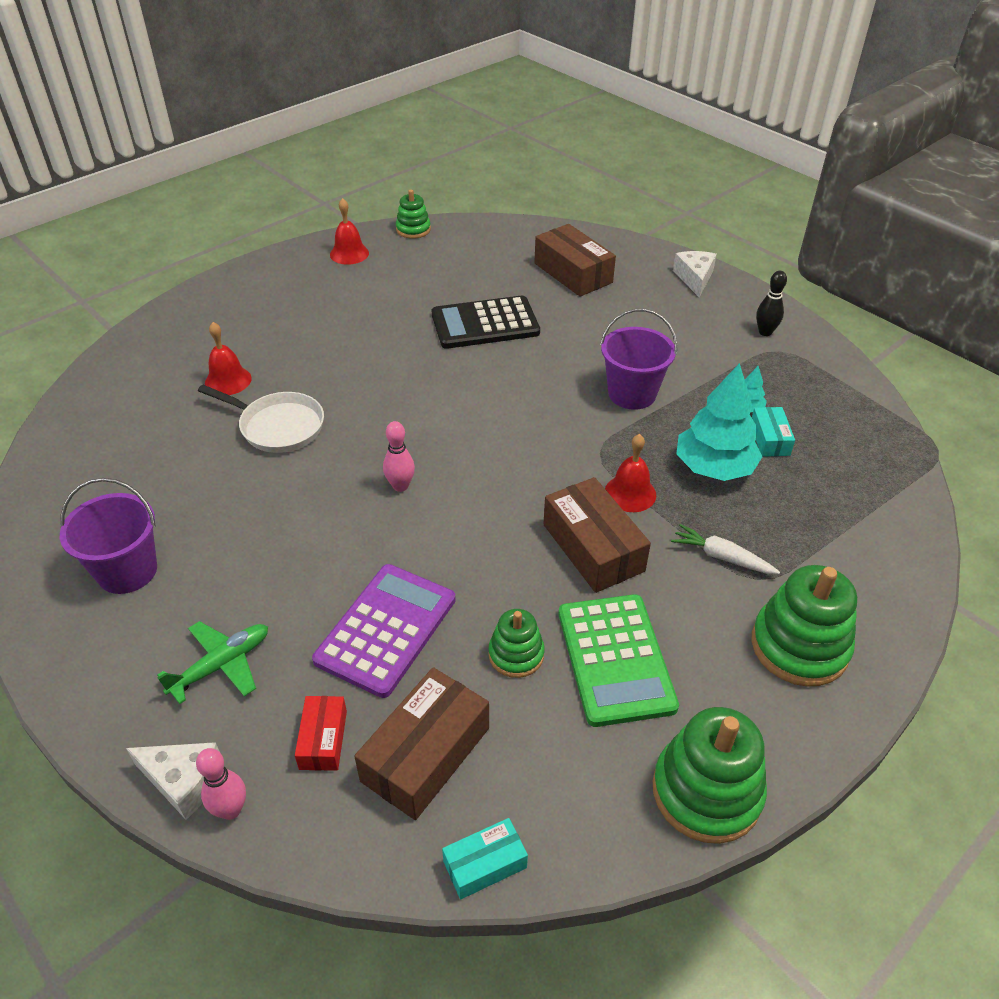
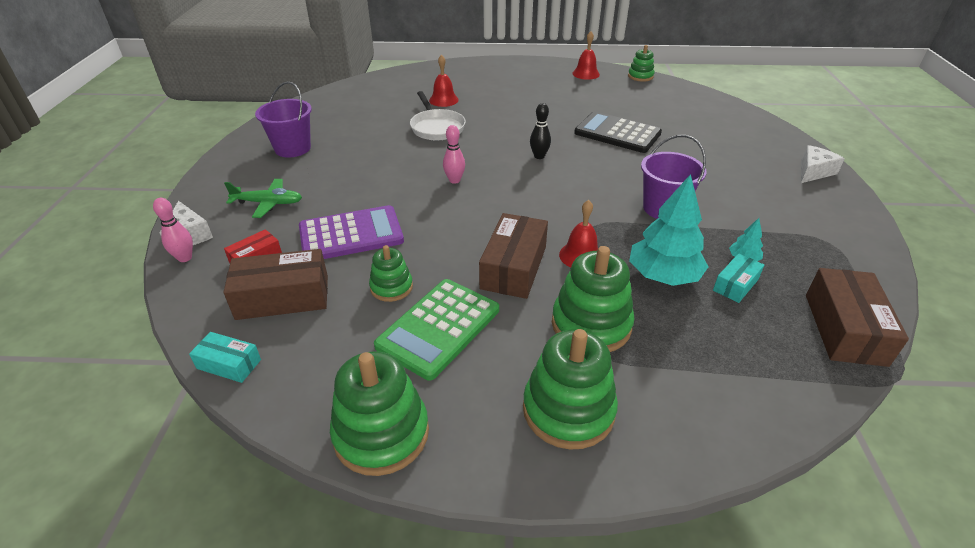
camera: 45 degrees right, 5 degrees down
(573, 273) = (717, 133): brown box -> brown box (844, 329)
(722, 557) = (591, 324): white carrot -> green stacking toy
(765, 332) = (831, 225): black bowling pin -> black bowling pin (539, 156)

